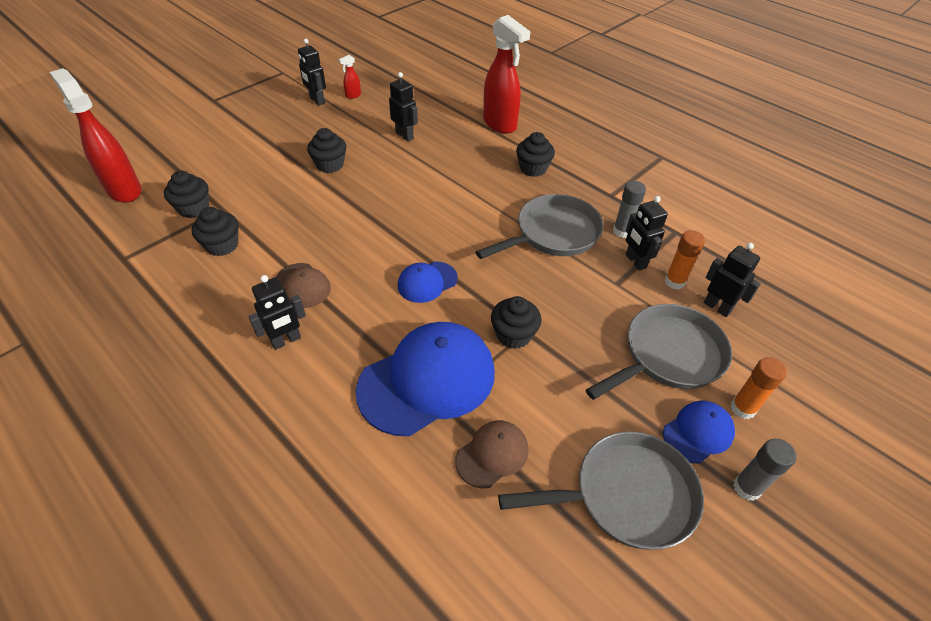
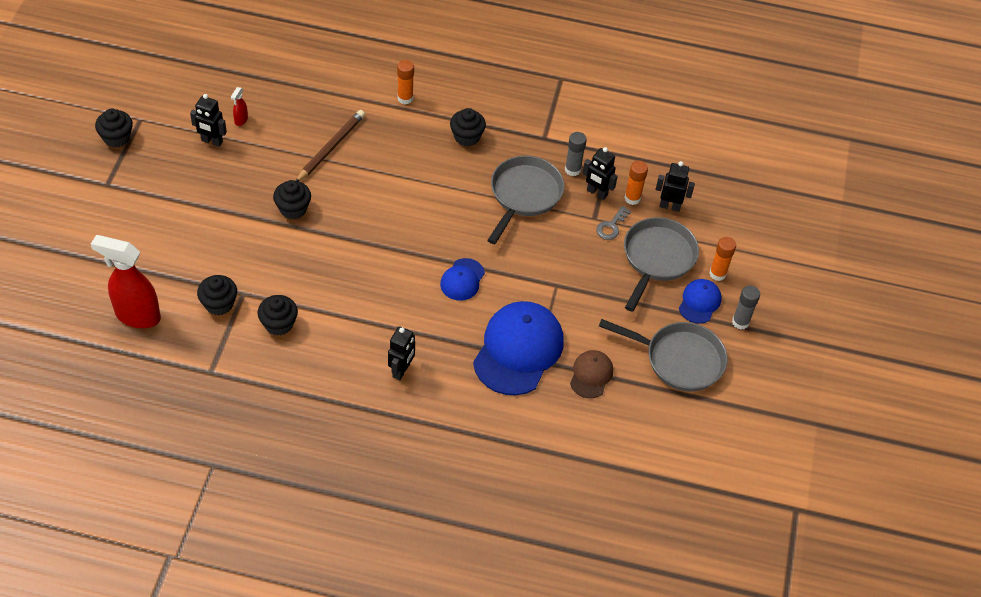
camera: 35 degrees left, 5 degrees up
(303, 285) = (374, 326): brown cap -> none
(405, 135) = (331, 148): black robot -> brown pencil
(500, 124) = (405, 98): red spray bottle -> orange glue stick
(513, 335) = (551, 291): black cupcake -> black cupcake (116, 138)
(626, 495) = (679, 359): grey pan -> grey pan turned 60 degrees clockwise
(631, 299) = (611, 226): none -> grey key

